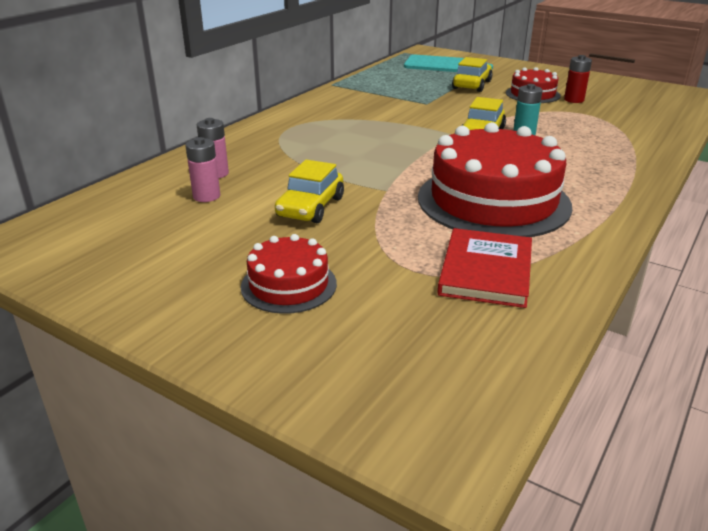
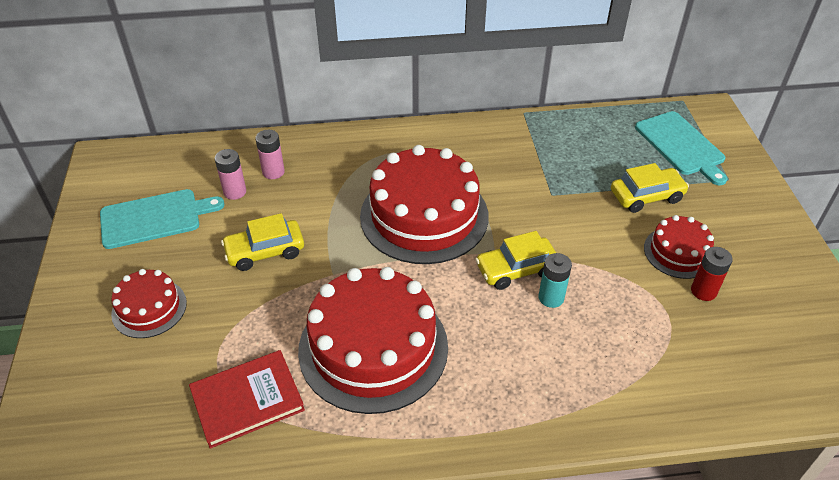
camera: 50 degrees right, 15 degrees up
(162, 243) = (155, 218): none -> turquoise cutting board
(378, 141) = (424, 216): none -> red cake

